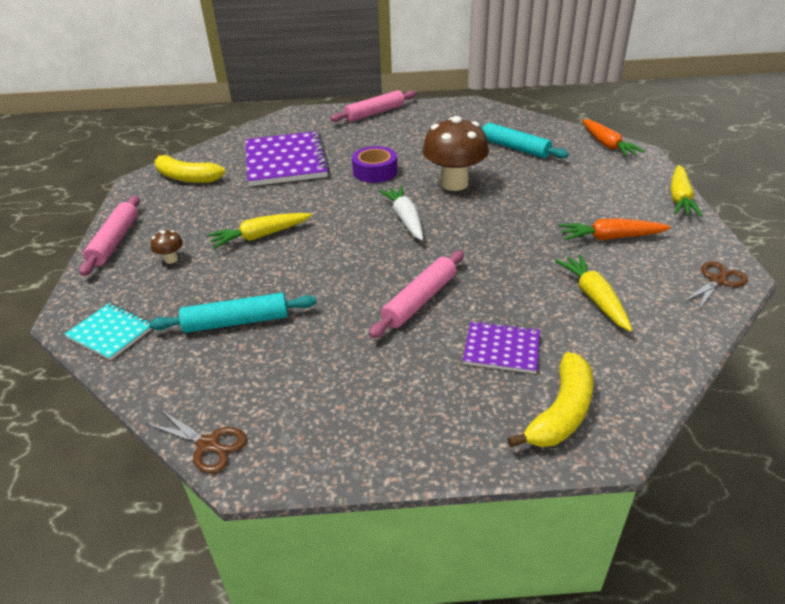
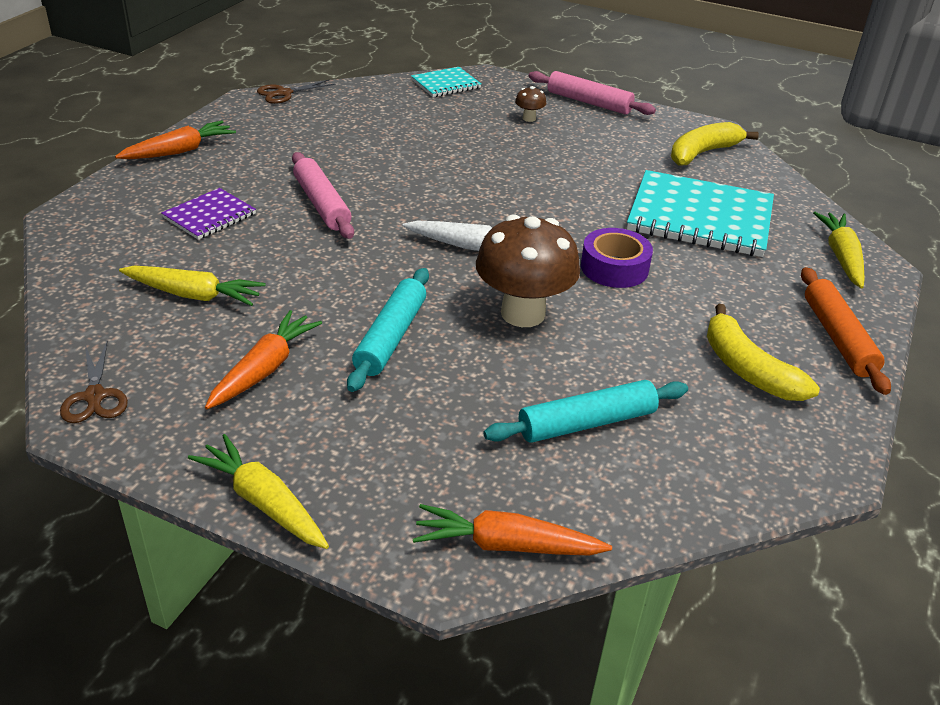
camera: 115 degrees right, 0 degrees up
(236, 322) = (400, 125): turquoise rolling pin -> turquoise rolling pin (390, 337)
(260, 236) = (526, 162): yellow carrot -> yellow carrot (841, 257)
(286, 161) = (700, 217): purple notebook -> turquoise notebook
(374, 113) = (838, 338): pink rolling pin -> orange rolling pin
(419, 444) = (179, 151): none -> orange carrot
(561, 412) = (115, 210): yellow banana -> yellow banana (747, 369)

